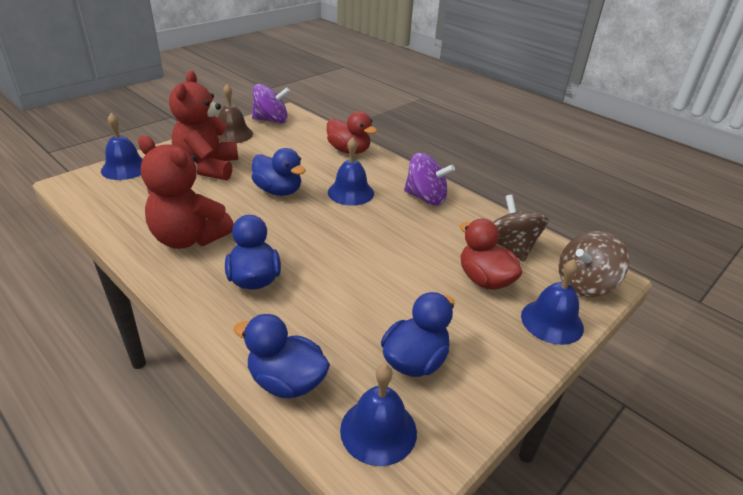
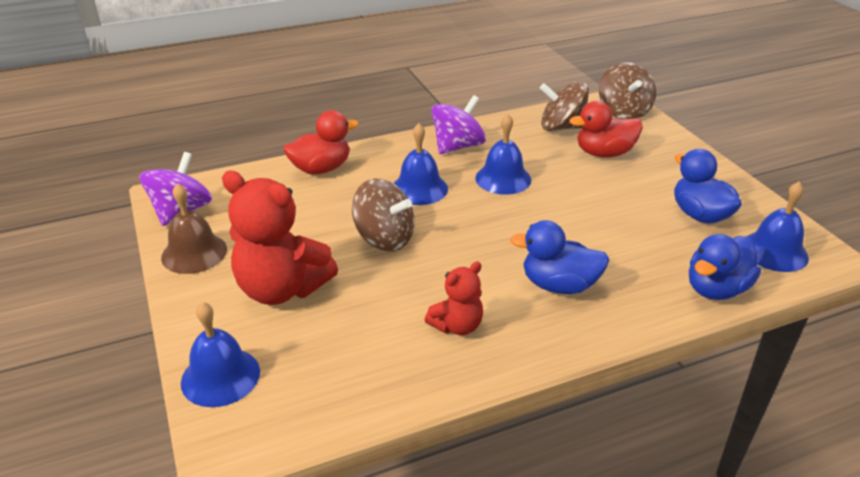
camera: 65 degrees left, 0 degrees up
(189, 238) = (457, 326): red teddy bear -> red teddy bear, size x0.54
(278, 191) = (384, 238): blue duck -> brown spinning top
(552, 321) = (665, 140): blue bell -> blue bell (503, 178)

